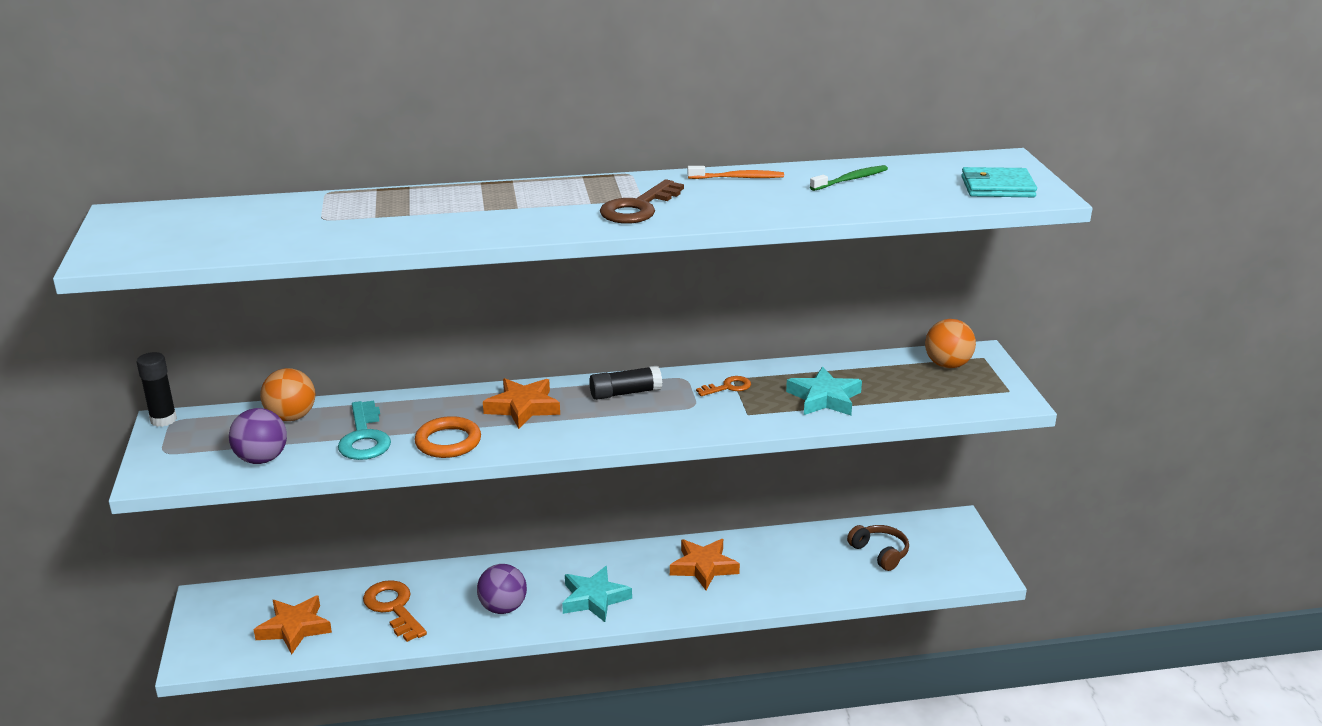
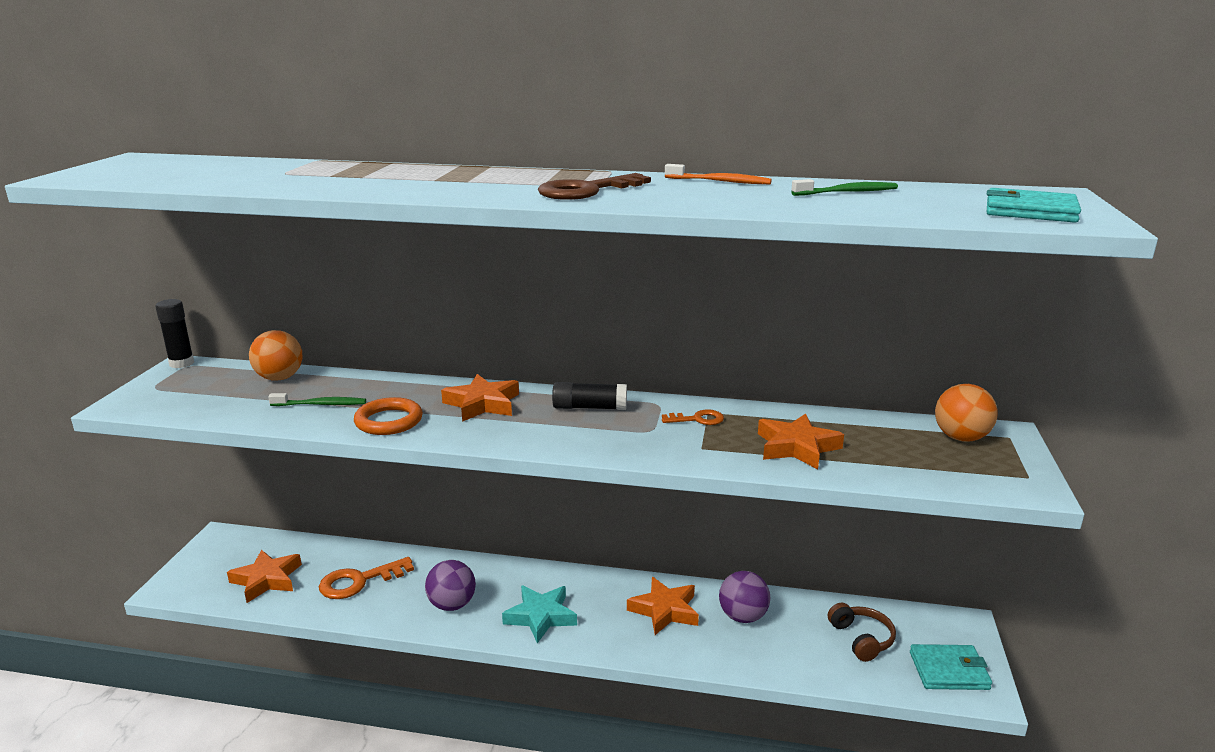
camera: 20 degrees right, 5 degrees down
(262, 459) = (220, 406): purple ball -> purple ball (742, 616)
(364, 437) = (321, 404): turquoise key -> green toothbrush
(393, 608) = (359, 581): orange key -> orange key turned 105 degrees counterclockwise
(824, 398) = (797, 447): turquoise star -> orange star
(956, 562) = (949, 670): none -> turquoise wallet

